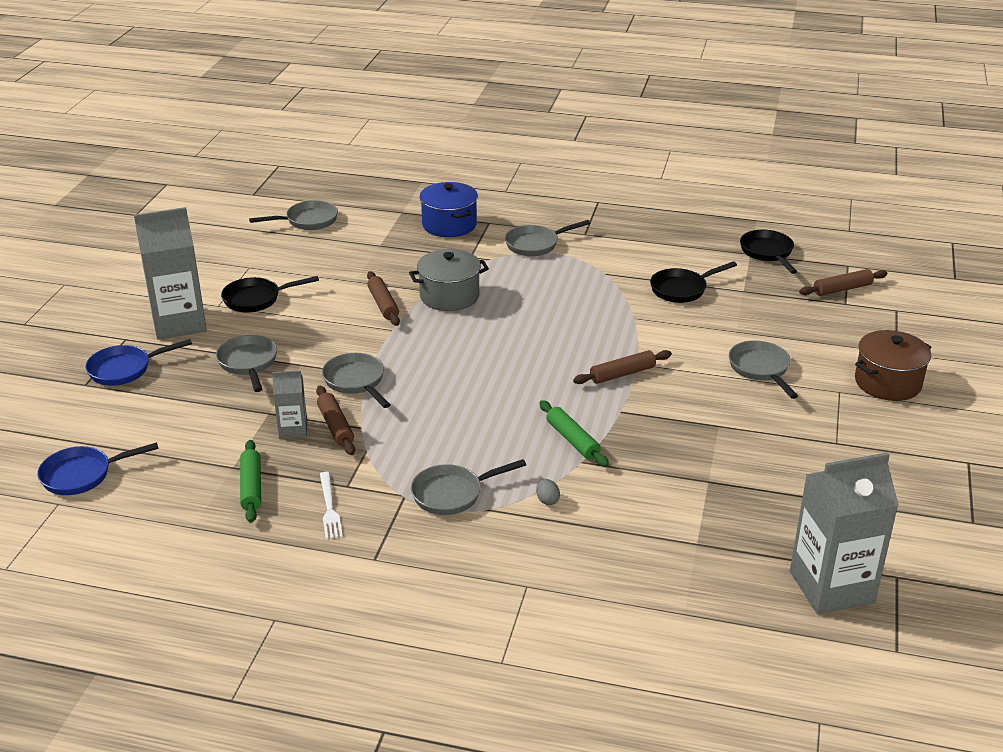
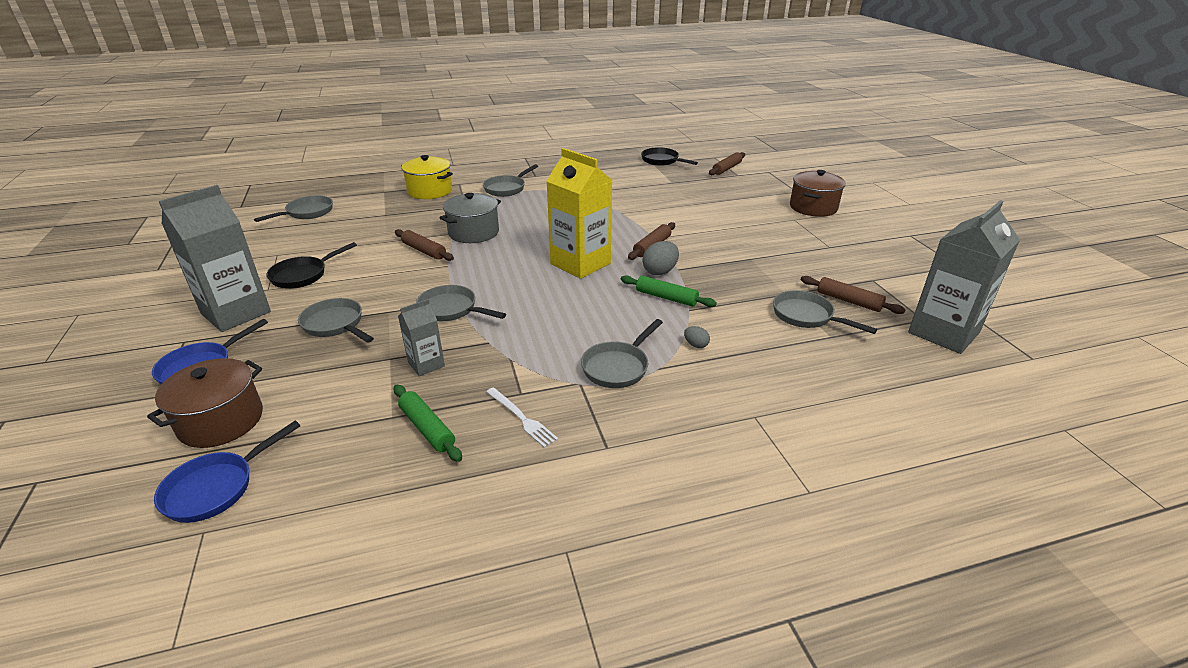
camera: 30 degrees left, 0 degrees up
(113, 423) = (221, 421): none -> brown pot
(336, 426) = (465, 349): brown rolling pin -> brown rolling pin (849, 301)
(449, 225) = (430, 191): blue pot -> yellow pot
(523, 370) = (580, 264): none -> yellow carton
(598, 408) = (660, 271): none -> grey egg
(682, 289) = (633, 190): black pan -> none
(760, 369) = (734, 220): grey pan -> grey pan (806, 316)

